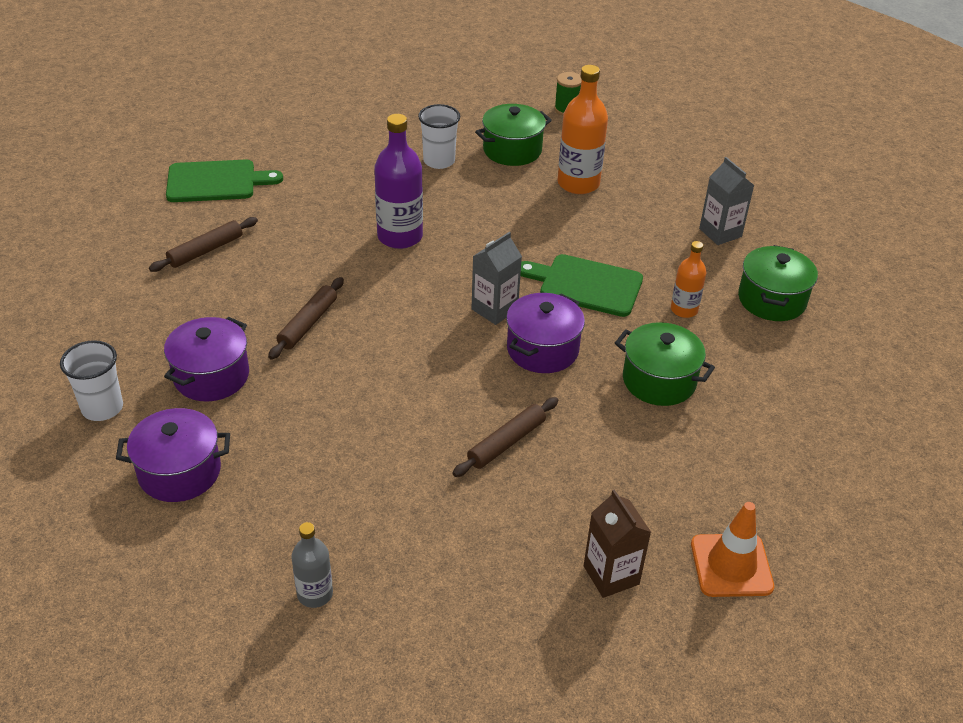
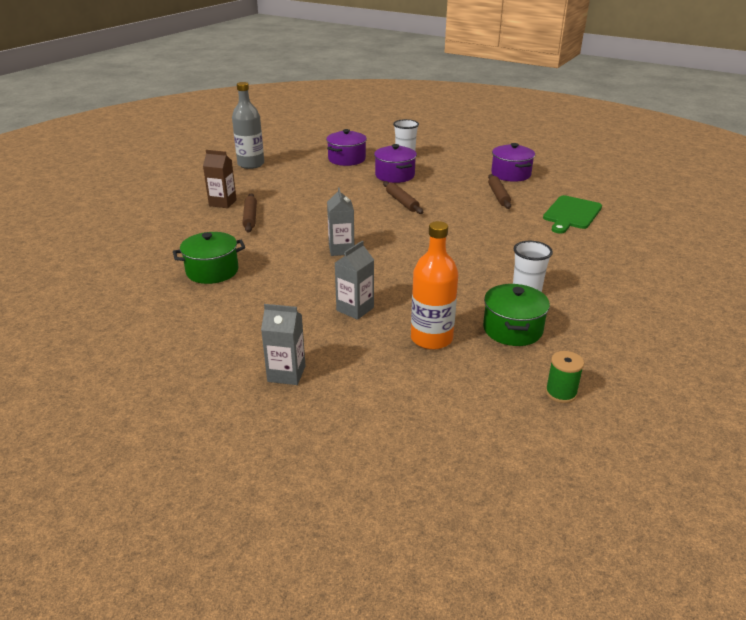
camera: 130 degrees right, 10 degrees down
(315, 594) = (251, 164): grey bottle -> grey bottle, size x1.75
(400, 236) = (448, 247): purple bottle -> none
(542, 349) = (290, 249): purple pot -> purple pot (510, 174)
(586, 285) = (318, 286): green cutting board -> none
(591, 242) = (355, 309): none -> grey carton
(611, 575) = (151, 211): brown carton -> brown carton (222, 203)
(684, 310) = (244, 309): orange bottle -> none
(731, 565) = (100, 235): orange traffic cone -> none
(772, 300) = (193, 350): green pot -> none

